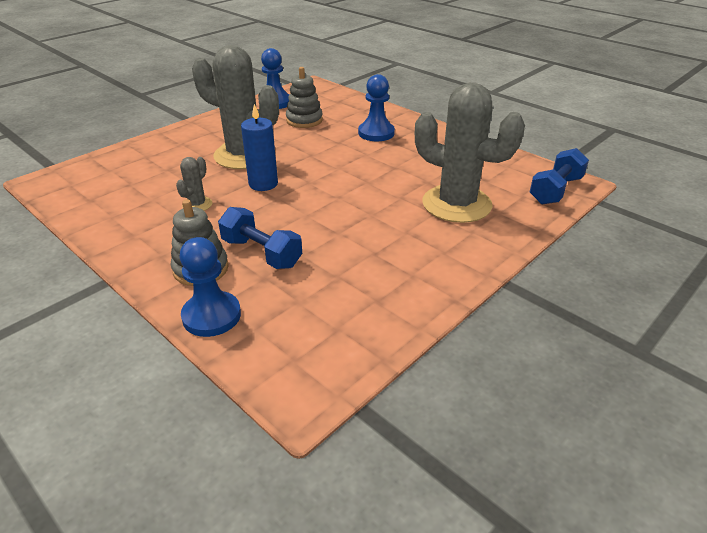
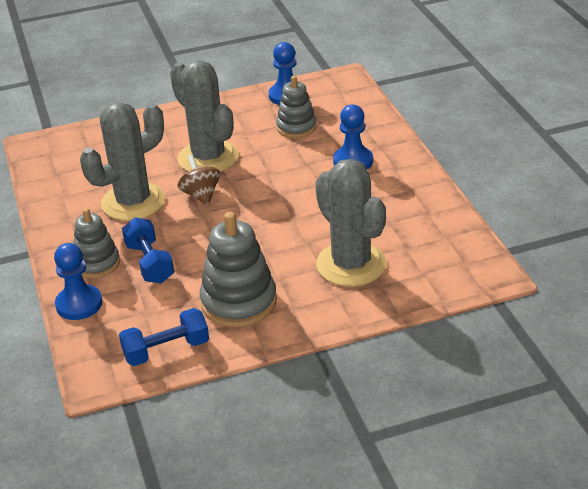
camera: 30 degrees right, 0 degrees up
(197, 205) = (133, 202): grey cactus -> grey cactus, size x2.35
(263, 184) = (201, 195): blue candle -> brown spinning top
(388, 262) = (239, 302): none -> grey stacking toy
(555, 190) = (462, 277): blue dumbbell -> blue dumbbell (166, 350)

